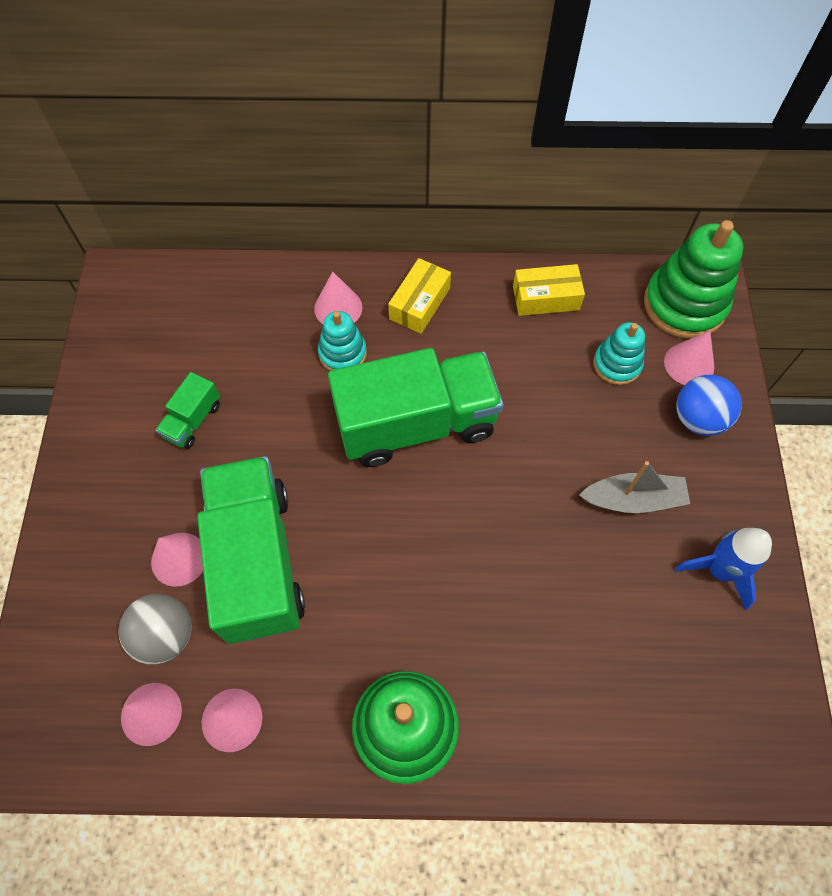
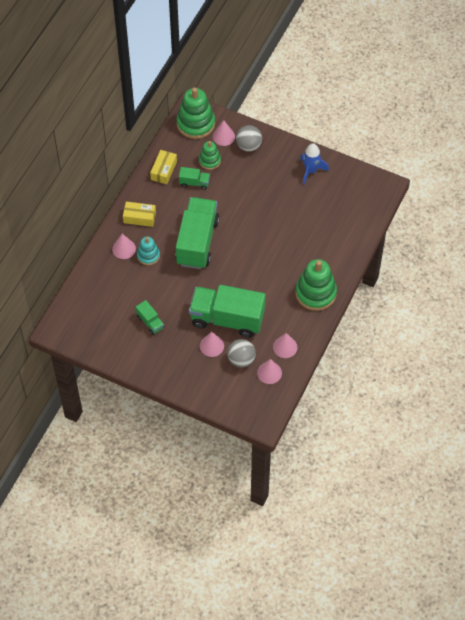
camera: 65 degrees left, 5 degrees down
(420, 303) = (139, 217): yellow box -> yellow box turned 45 degrees counterclockwise
(550, 360) = (194, 183): none -> green truck
(617, 364) = (209, 161): turquoise stacking toy -> green stacking toy
(633, 499) = (269, 184): grey boat -> none
(698, 418) = (248, 146): blue ball -> grey ball

